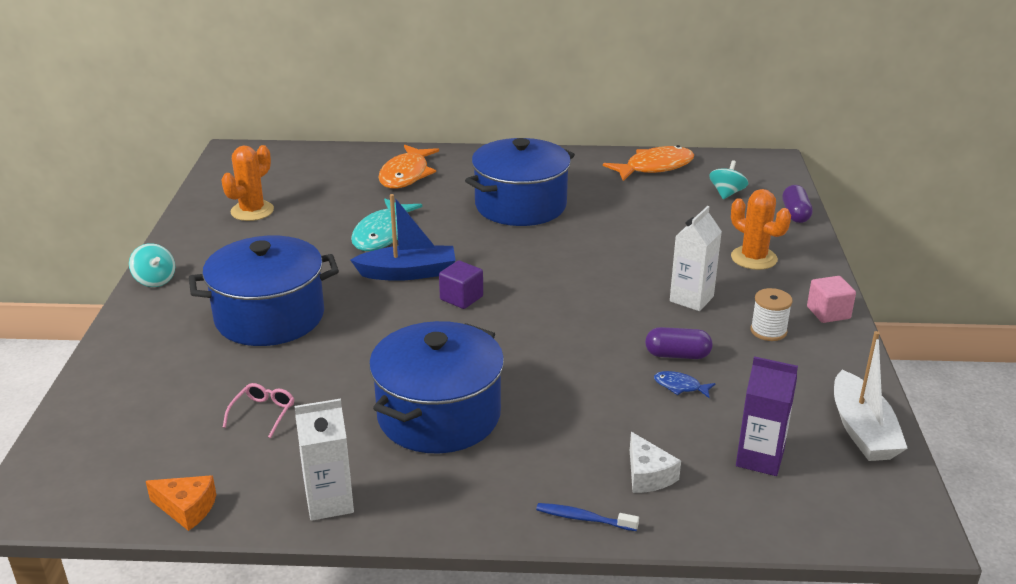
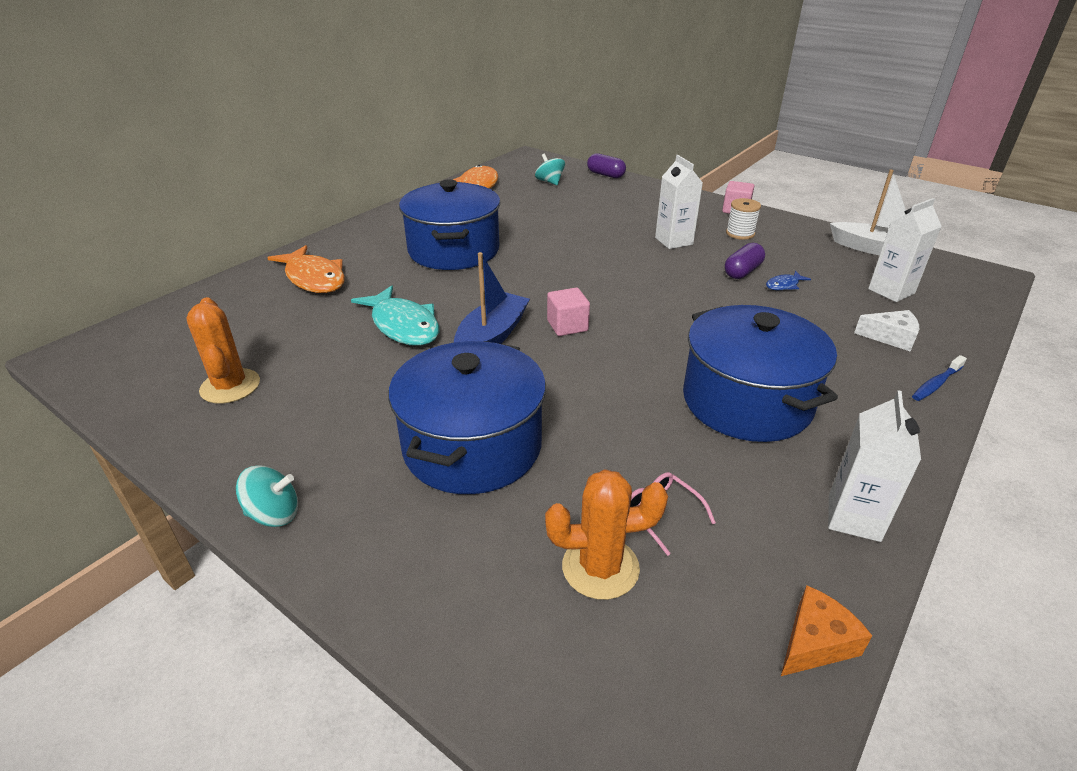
camera: 55 degrees left, 5 degrees up
(461, 298) = (567, 326): purple cube -> pink cube
(754, 258) = (645, 205): orange cactus -> orange cactus (600, 567)
(759, 458) = (891, 291): purple carton -> white carton

